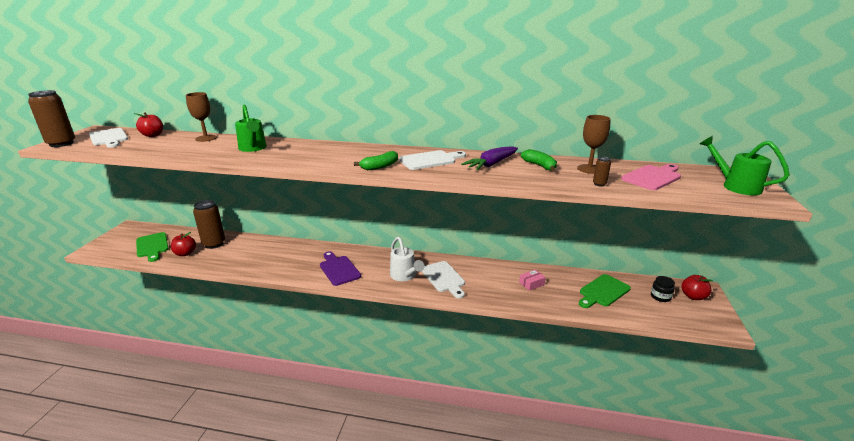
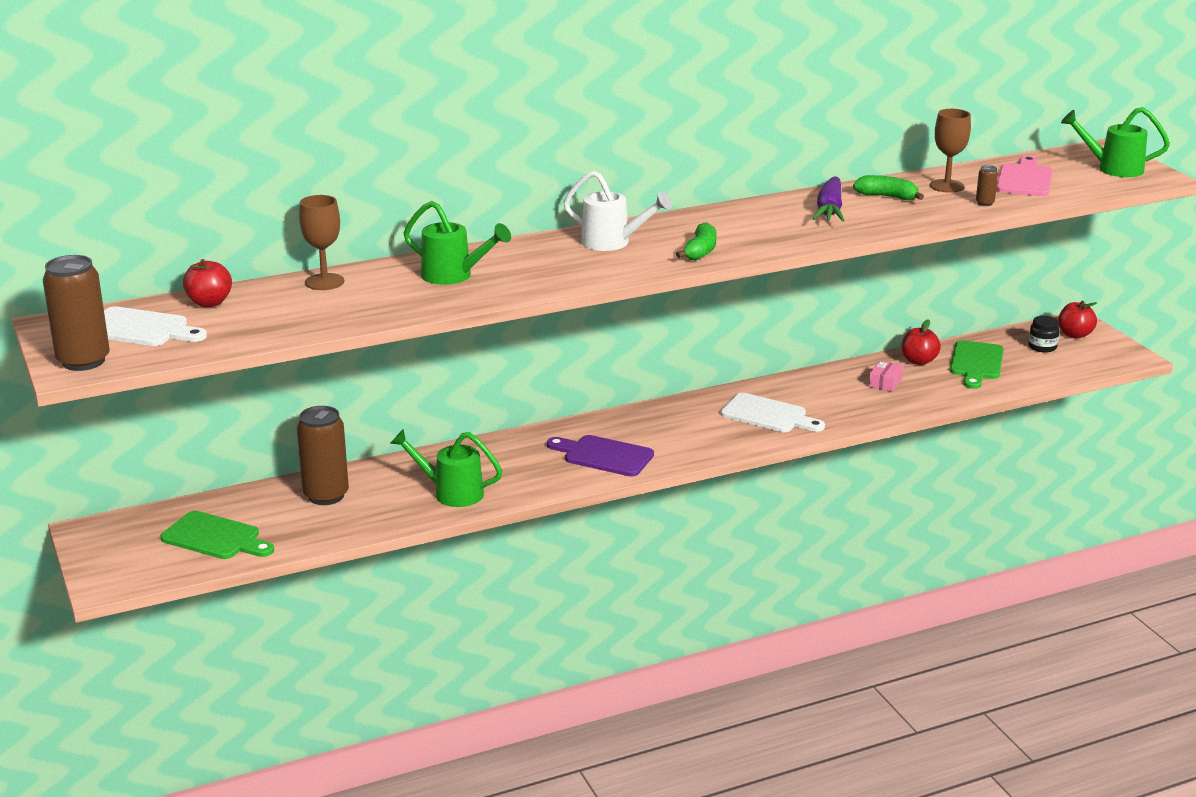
camera: 35 degrees left, 0 degrees up
(185, 253) = (304, 525): red apple -> red apple (919, 361)
(254, 261) = (451, 493): none -> green watering can
(404, 276) = (712, 431): white watering can -> white watering can (612, 243)
(430, 160) = (744, 225): white cutting board -> none

